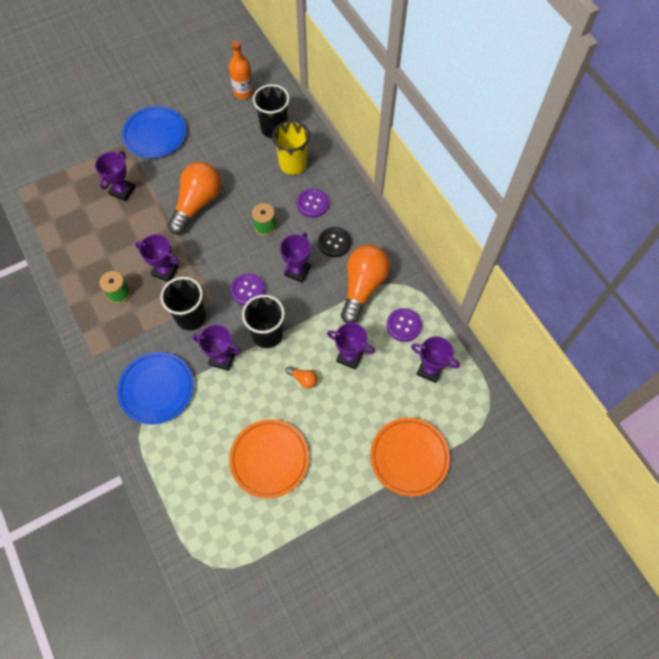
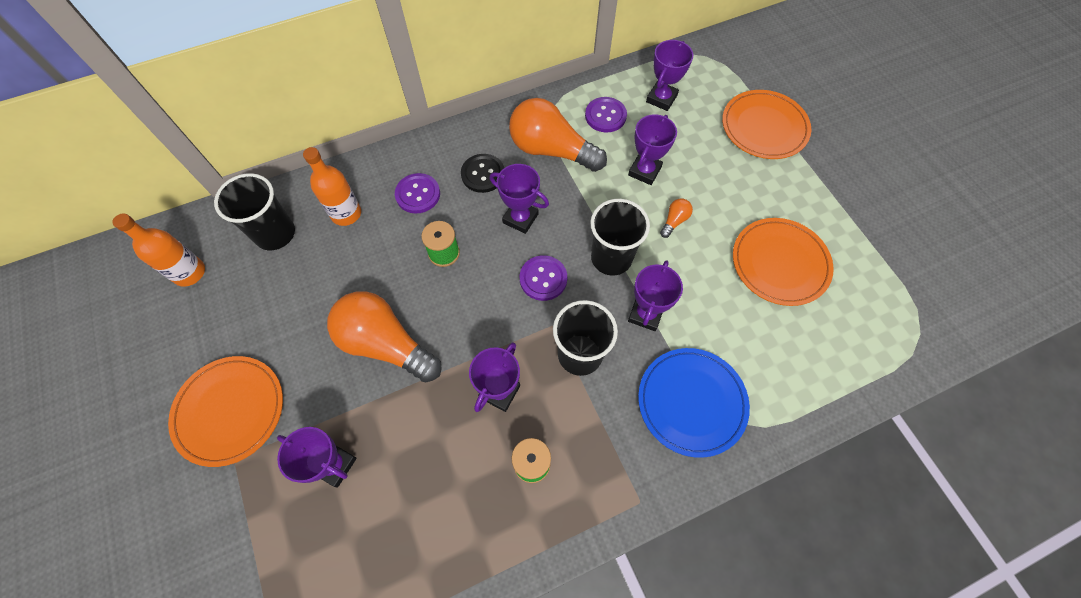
camera: 85 degrees left, 0 degrees up
(155, 134) = (230, 411): blue plate -> orange plate
(293, 164) = (346, 213): yellow cup -> orange bottle

